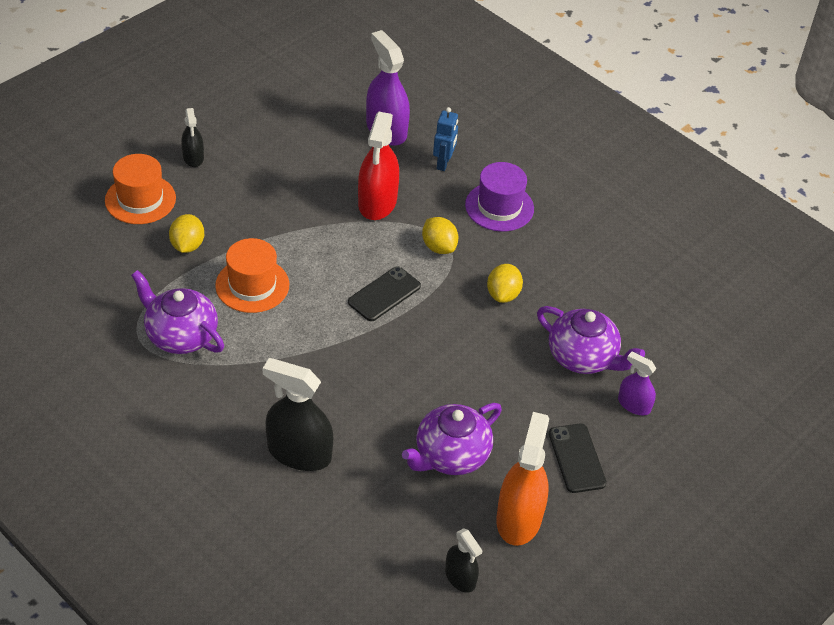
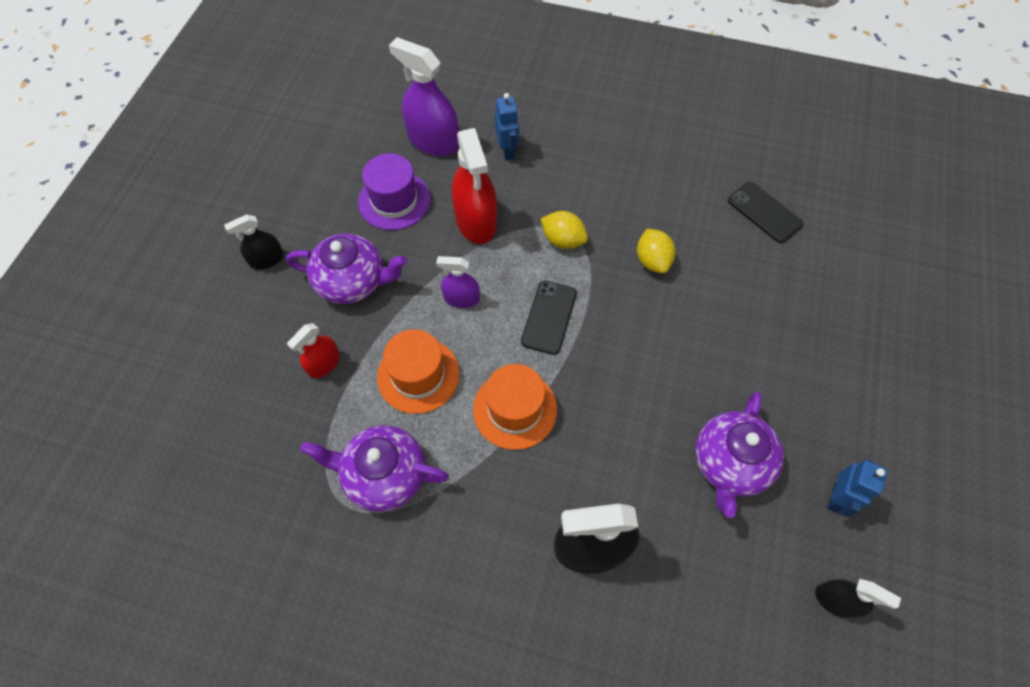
camera: 25 degrees left, 15 degrees up
(140, 199) = (241, 335): orange hat -> orange hat (515, 409)
(187, 245) = (324, 363): yellow lemon -> red spray bottle
(193, 157) = (267, 259): black spray bottle -> black spray bottle turned 105 degrees clockwise
(499, 207) = (586, 171): purple hat -> purple hat (394, 200)
(519, 518) = (836, 498): orange spray bottle -> blue robot
(576, 458) = (836, 400): black phone -> black phone (764, 212)
(583, 357) = (764, 289): purple teapot -> purple teapot (353, 282)
(634, 405) = (839, 315): purple spray bottle -> purple spray bottle (461, 298)

